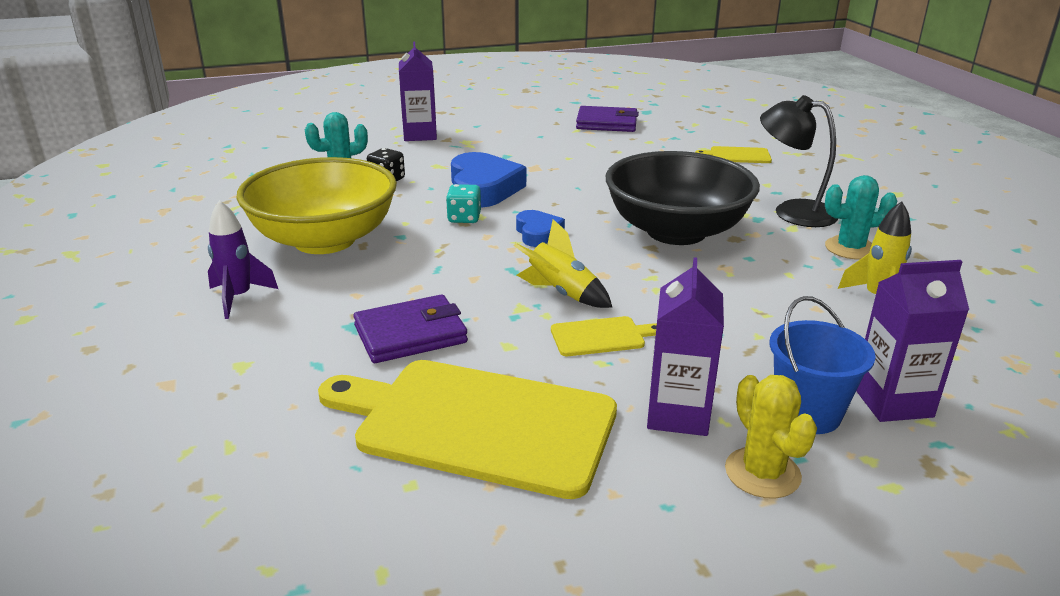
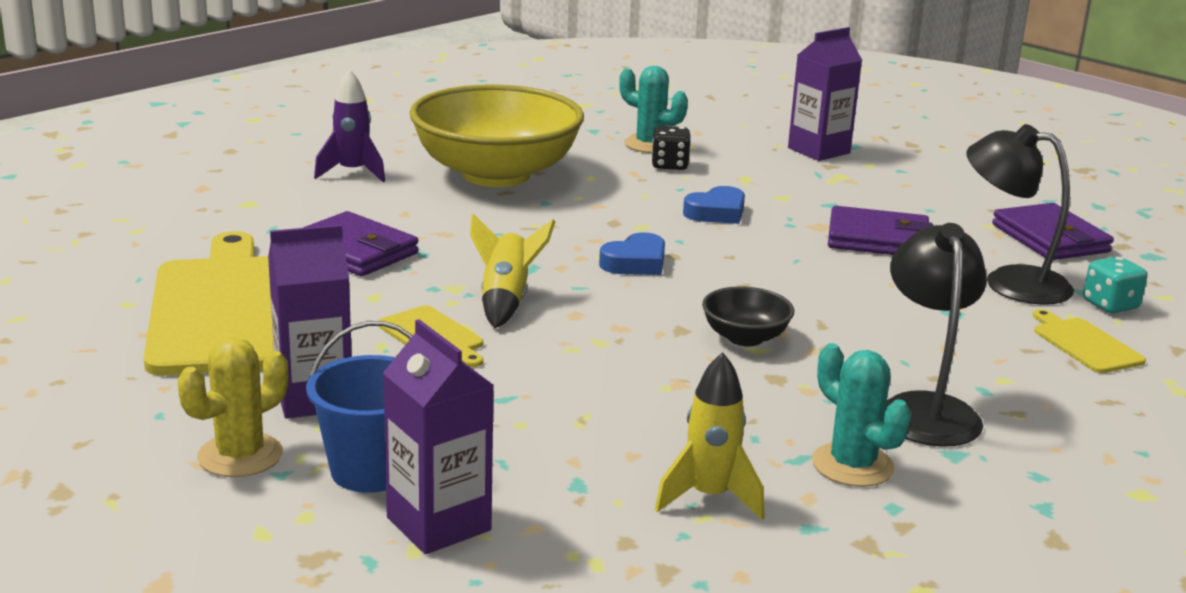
camera: 60 degrees right, 5 degrees down
(464, 218) = (625, 220): turquoise dice -> turquoise dice (1110, 305)
(483, 188) = (716, 212): blue heart -> blue heart, size x0.57
(569, 159) = (878, 239): none -> purple wallet
(653, 148) = (1010, 282): none -> black lamp
(676, 231) = (745, 338): black bowl -> black bowl, size x0.42

